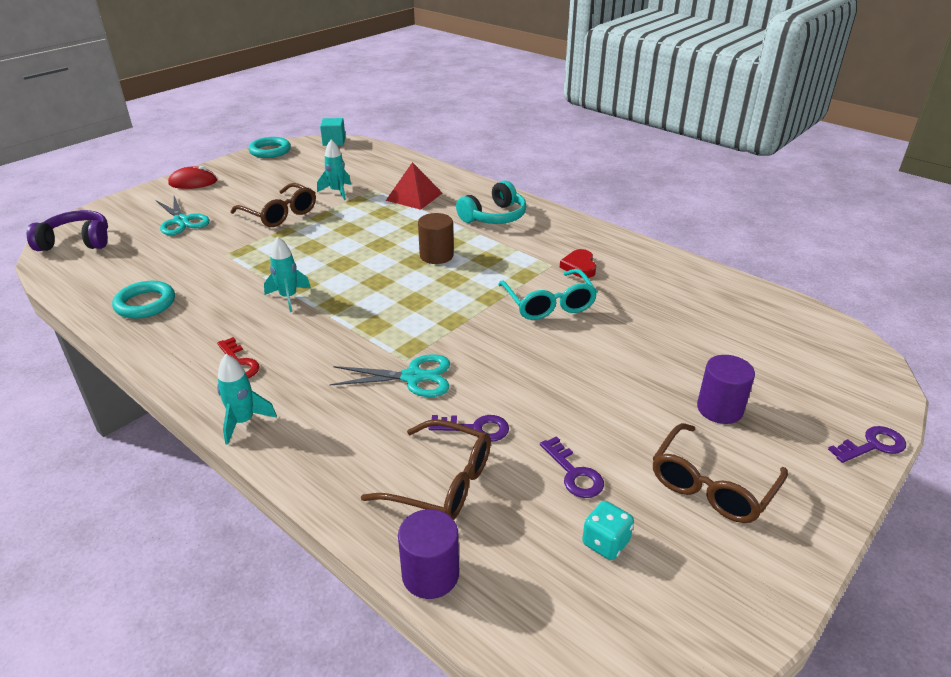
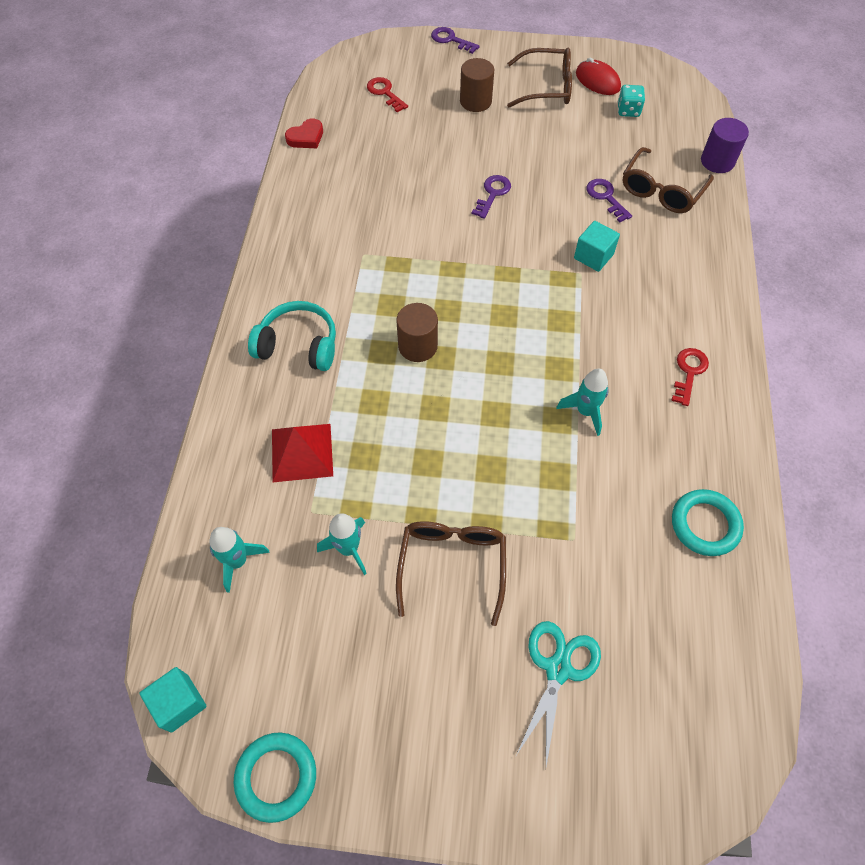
camera: 125 degrees left, 25 degrees up
(76, 242) = (701, 747): purple headphones -> none
(193, 182) = (458, 782): red mouse -> red mouse (597, 81)
(243, 422) = (728, 317): turquoise rocket -> turquoise rocket (237, 561)
(413, 377) = (593, 256): turquoise scissors -> turquoise cube
(440, 482) = (662, 190): brown glasses -> brown glasses turned 135 degrees counterclockwise
(548, 303) = (429, 228): turquoise glasses -> none
(574, 473) = (594, 140): purple key -> purple key (492, 194)
(579, 266) = (351, 234): red heart -> red heart (306, 137)
(719, 409) = (475, 101): purple cylinder -> brown cylinder
(776, 351) = (385, 93): none -> red key

